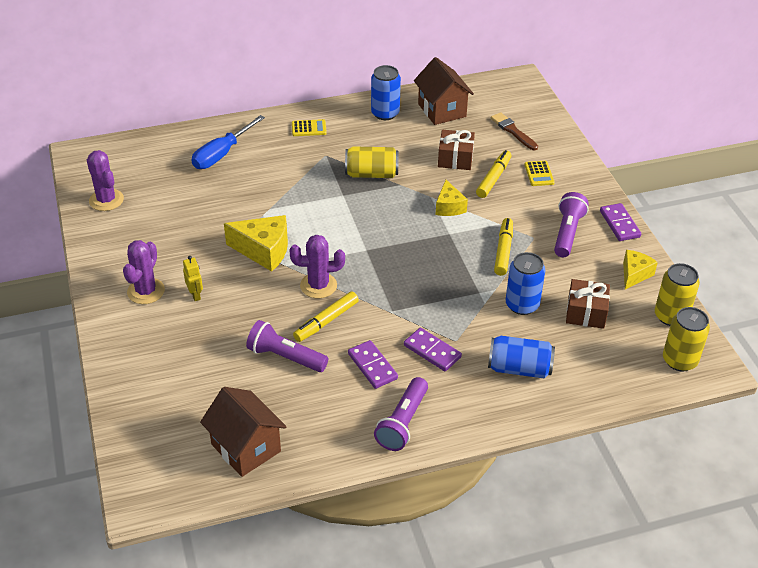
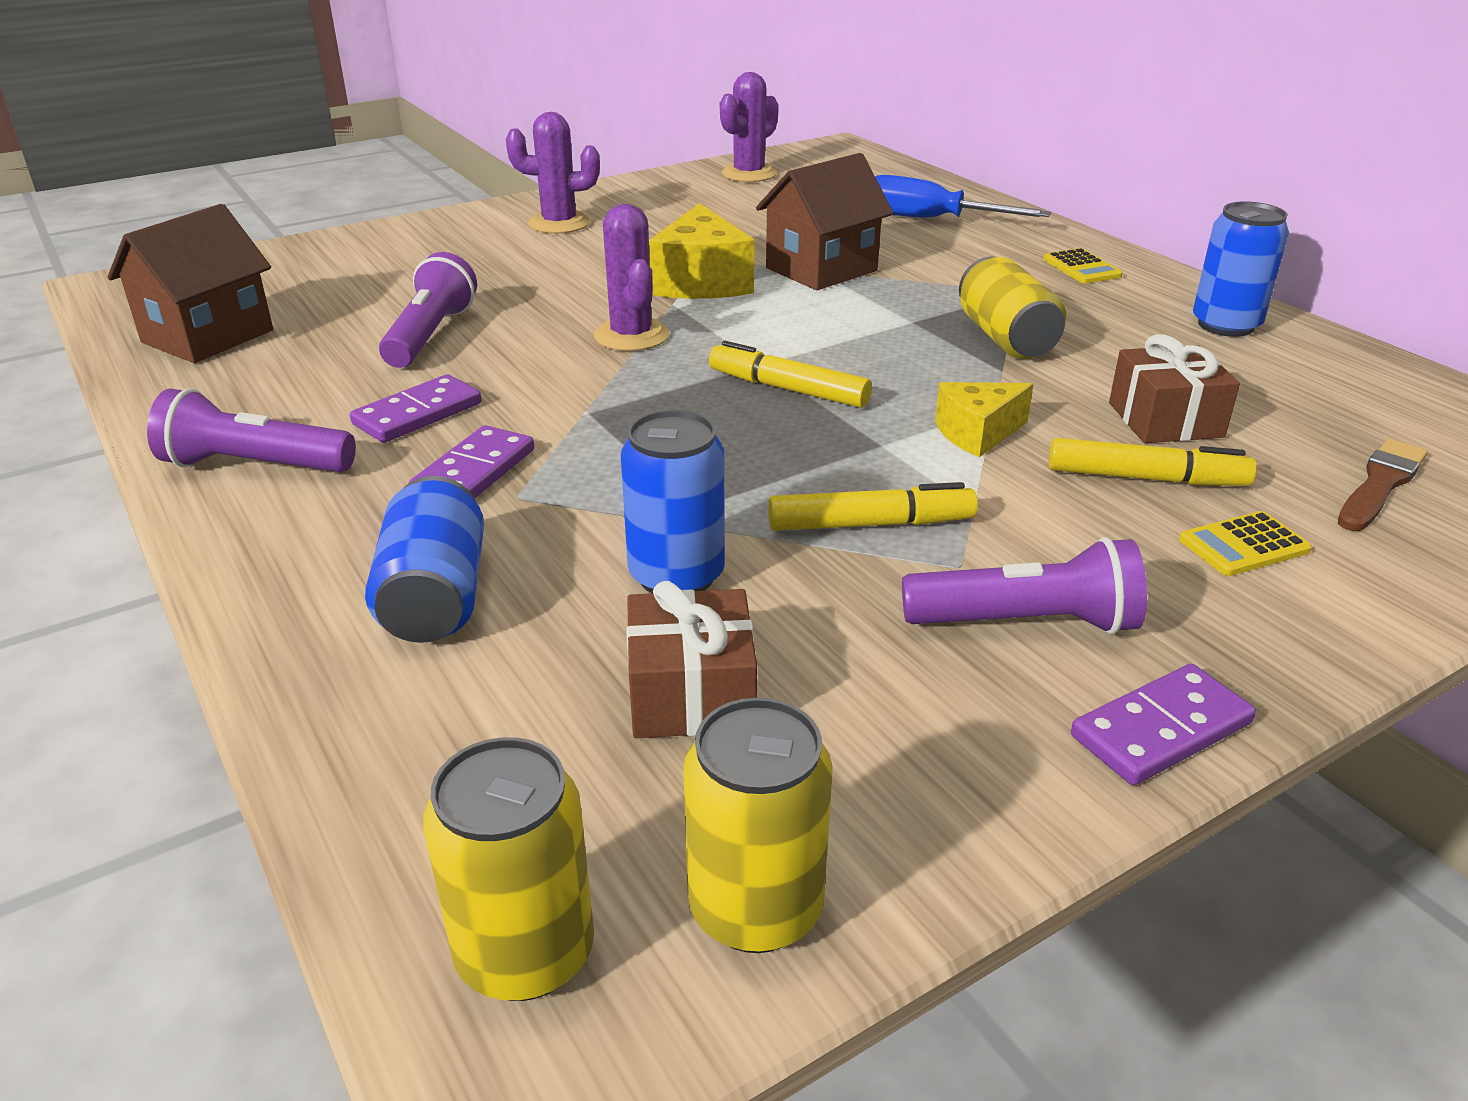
camera: 75 degrees right, 10 degrees down
(195, 295) = (564, 253): yellow robot -> none
(326, 321) = (534, 355): yellow marker -> yellow marker (788, 389)
(442, 110) = (1328, 382): brown house -> brown house (821, 269)
(634, 274) = (927, 789): yellow cheese -> none

